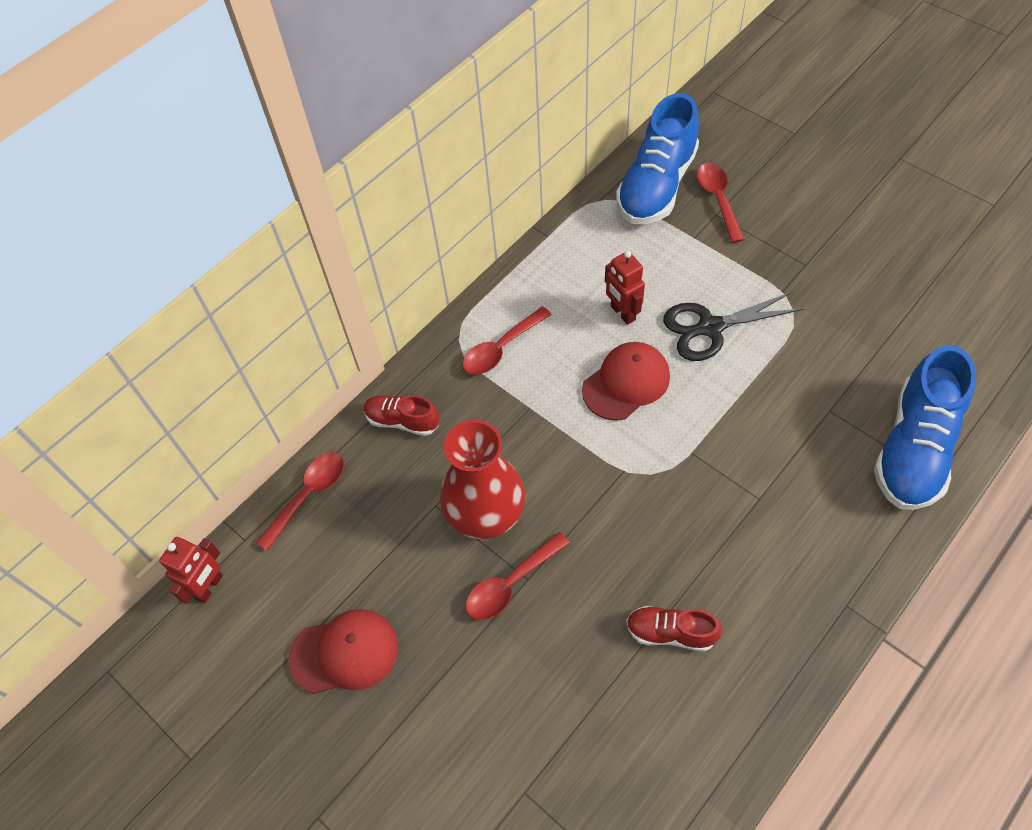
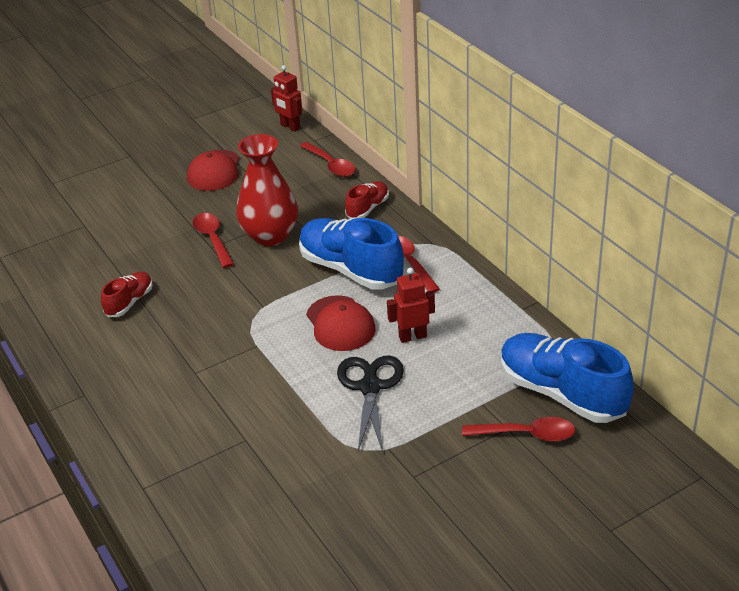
camera: 105 degrees right, 20 degrees down
(914, 448) = (177, 483): blue shoe -> blue shoe (351, 269)

